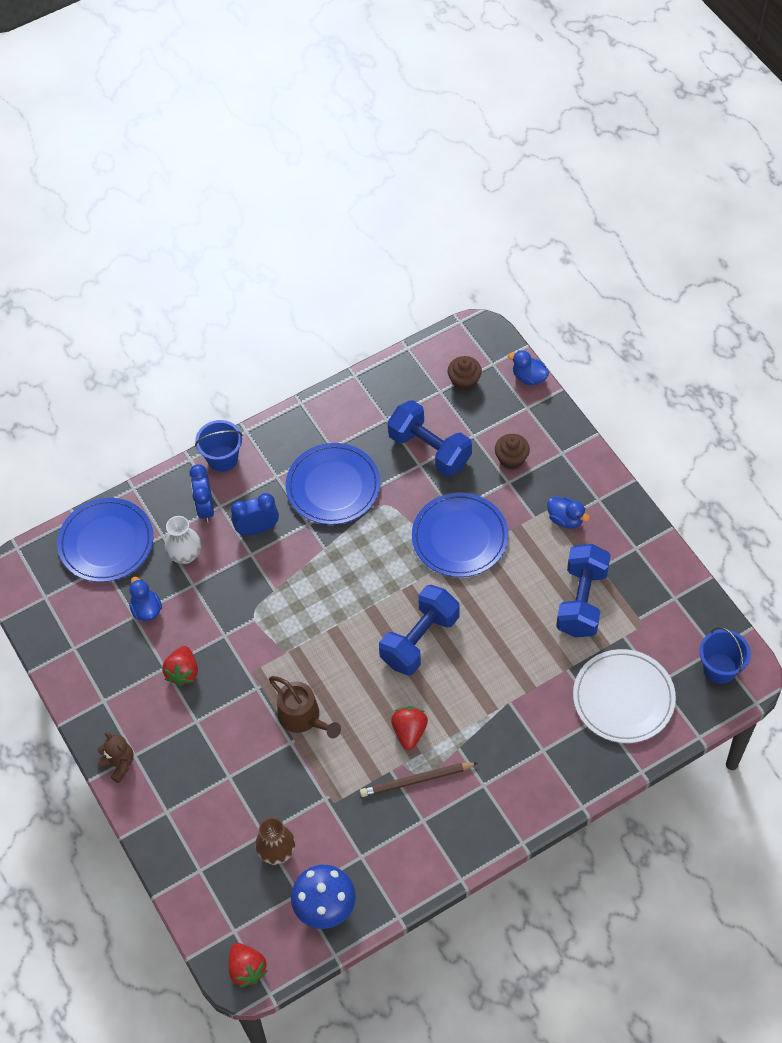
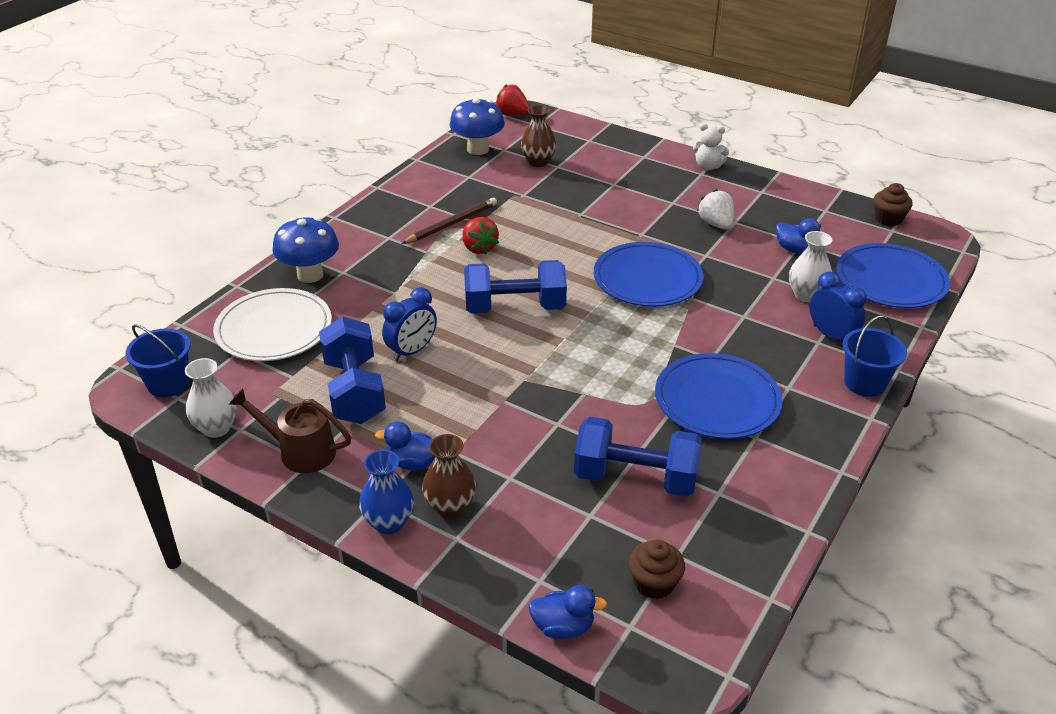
camera: 150 degrees right, 20 degrees down
(119, 764) = (708, 166): brown teddy bear -> white teddy bear
(183, 672) = (716, 224): red strawberry -> white strawberry
(257, 529) = (759, 336): blue clock -> blue clock (412, 351)
(303, 718) = (582, 229): brown watering can -> brown watering can (300, 451)
(420, 640) = (515, 307): blue dumbbell -> blue dumbbell turned 75 degrees clockwise
(460, 537) = (532, 402): blue plate -> blue plate (647, 278)
(511, 459) = (522, 506): brown cupcake -> brown cupcake (888, 219)
(556, 476) = (450, 506): none -> brown vase
(573, 759) = (310, 275): none -> blue mushroom
(598, 480) = (389, 522): none -> blue vase
(691, 606) = (216, 428): none -> white vase

